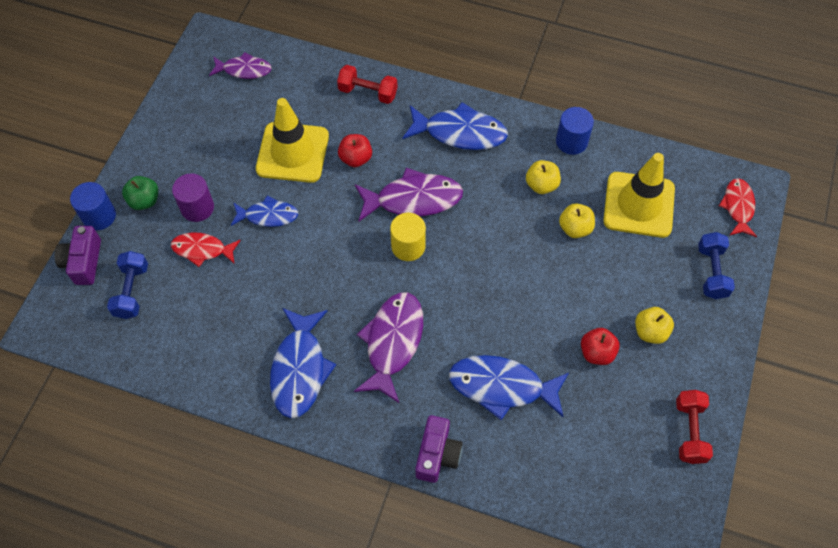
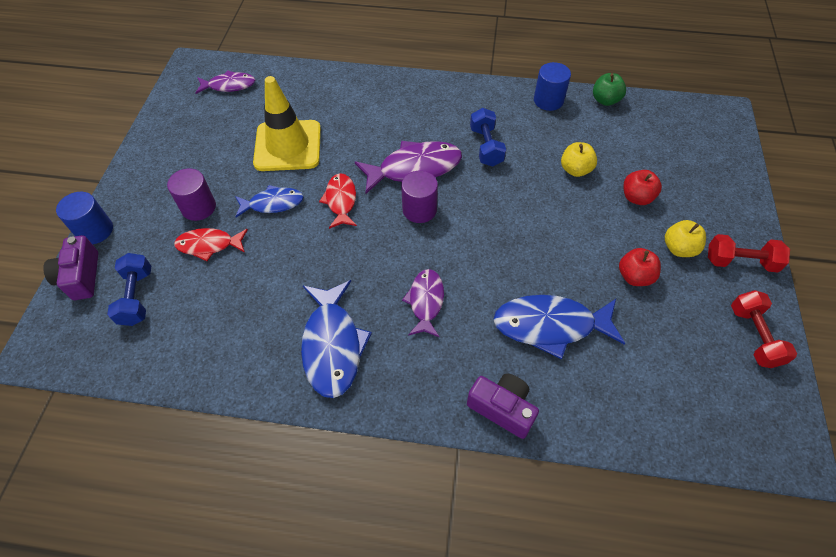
camera: 10 degrees left, 5 degrees down
(144, 201) = (142, 209): green apple -> green apple (605, 100)
(356, 158) = (350, 142): red apple -> red apple (636, 197)
(368, 92) = (350, 88): red dumbbell -> red dumbbell (740, 262)
(392, 342) = (425, 301): purple fish -> purple fish, size x0.62
(408, 246) = (419, 209): yellow cylinder -> purple cylinder
(437, 454) = (502, 408): purple camera -> purple camera turned 60 degrees counterclockwise
(460, 133) = (444, 107): blue fish -> none
(541, 185) = (532, 139): yellow apple -> none
(639, 205) = (627, 142): yellow traffic cone -> none
(712, 272) = (715, 187): blue dumbbell -> blue dumbbell (486, 147)
(738, 207) = (716, 130): red fish -> red fish (341, 200)

